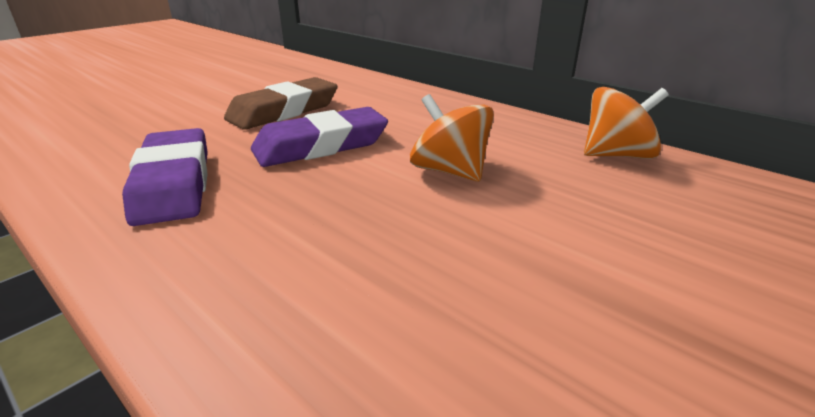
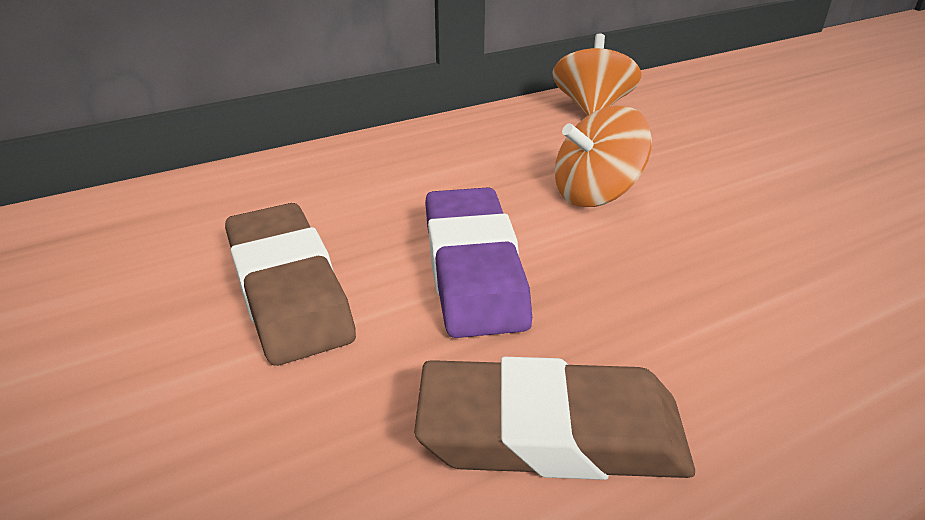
camera: 70 degrees left, 5 degrees up
(174, 183) = (551, 432): purple eraser -> brown eraser

